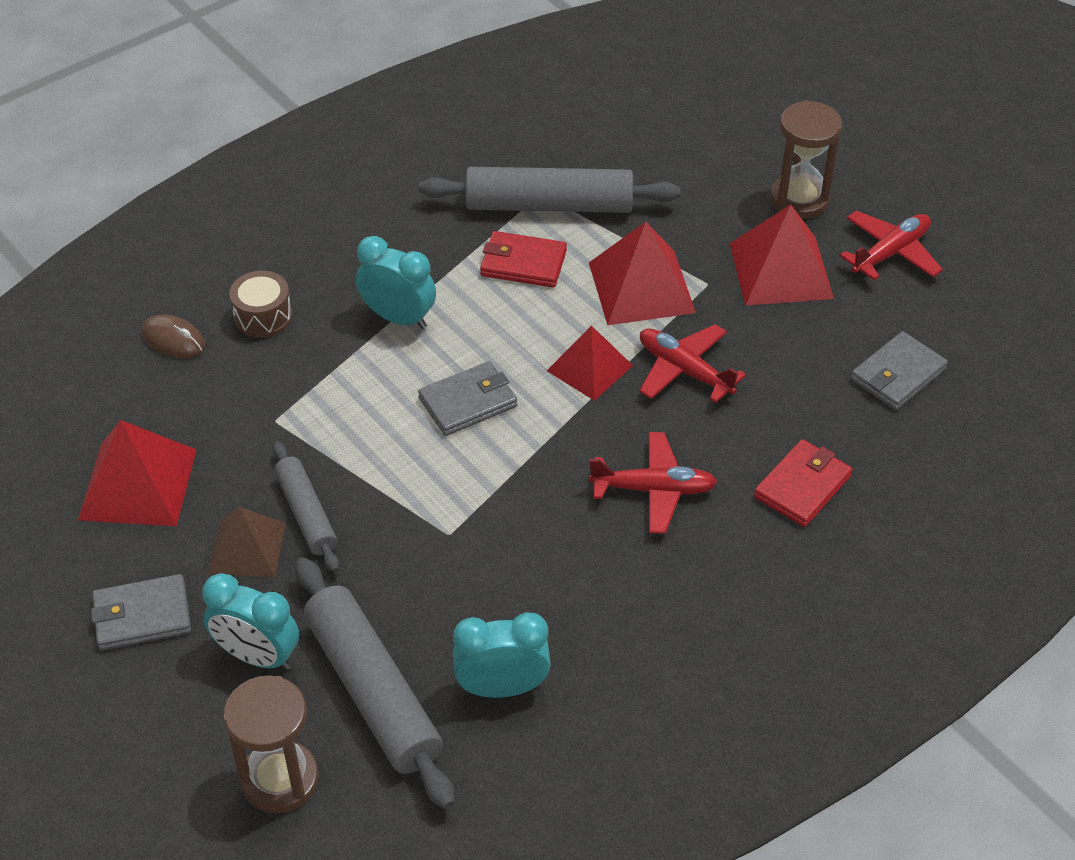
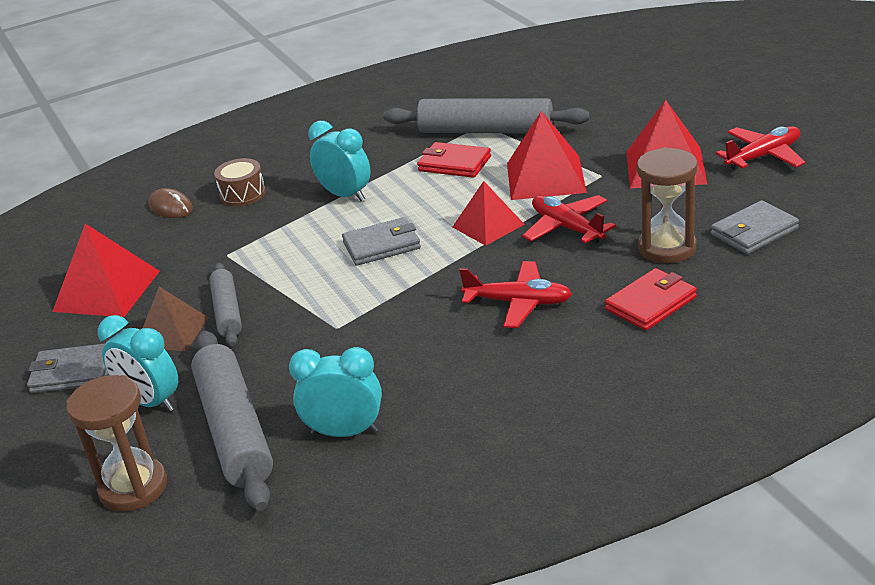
camera: 15 degrees right, 15 degrees down
(799, 199) = (692, 125): brown hourglass -> brown hourglass (667, 248)

